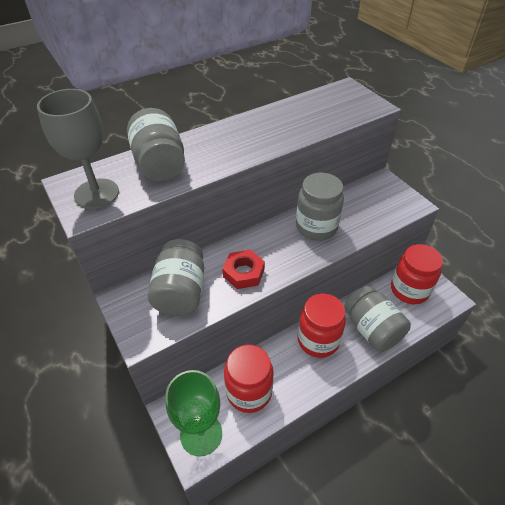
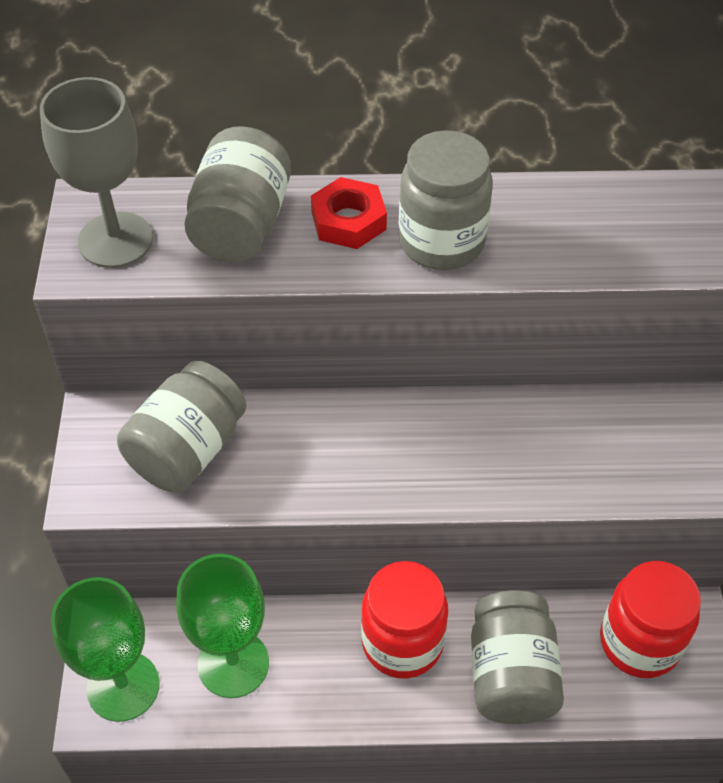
camera: 30 degrees right, 5 degrees up
(243, 272) = (305, 466): red nut -> red nut (348, 221)
(249, 392) = (233, 664): red jar -> green goblet
(316, 227) = (488, 442): grey jar -> grey jar (441, 242)

